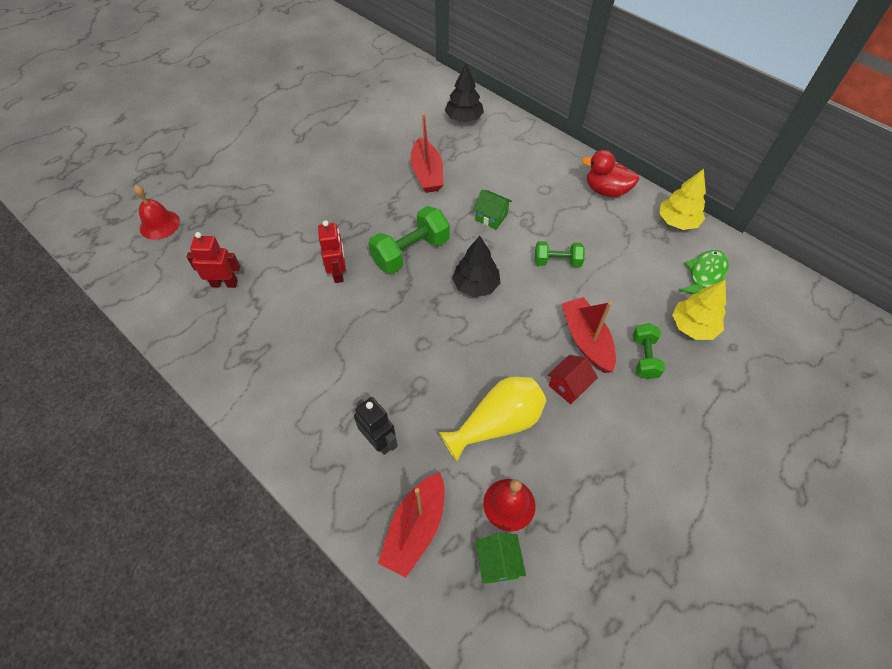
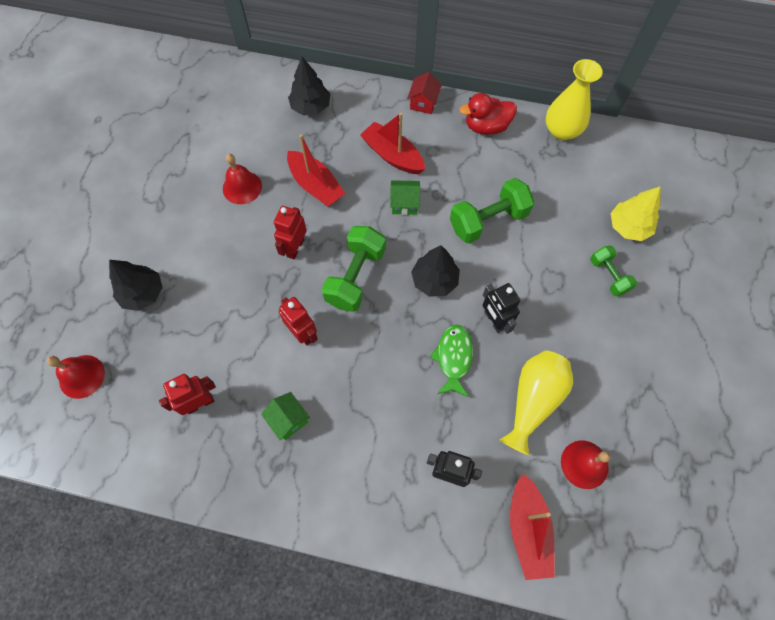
camera: 30 degrees left, 10 degrees up
(243, 190) = (143, 293): none -> black tree
(369, 151) = (242, 187): none -> red bell
(378, 210) = (295, 248): none -> red robot
(498, 562) = (606, 517): green house -> green house (288, 419)
(507, 341) = (494, 320): none -> black robot
(557, 261) = (488, 220): green dumbbell -> green dumbbell, size x1.66
(568, 386) = (567, 334): red house -> red house (423, 103)
(586, 340) = (556, 284): red boat -> red boat (392, 155)
(677, 222) = (561, 131): yellow tree -> yellow vase
(705, 275) = (611, 173): green fish -> green fish (453, 358)

